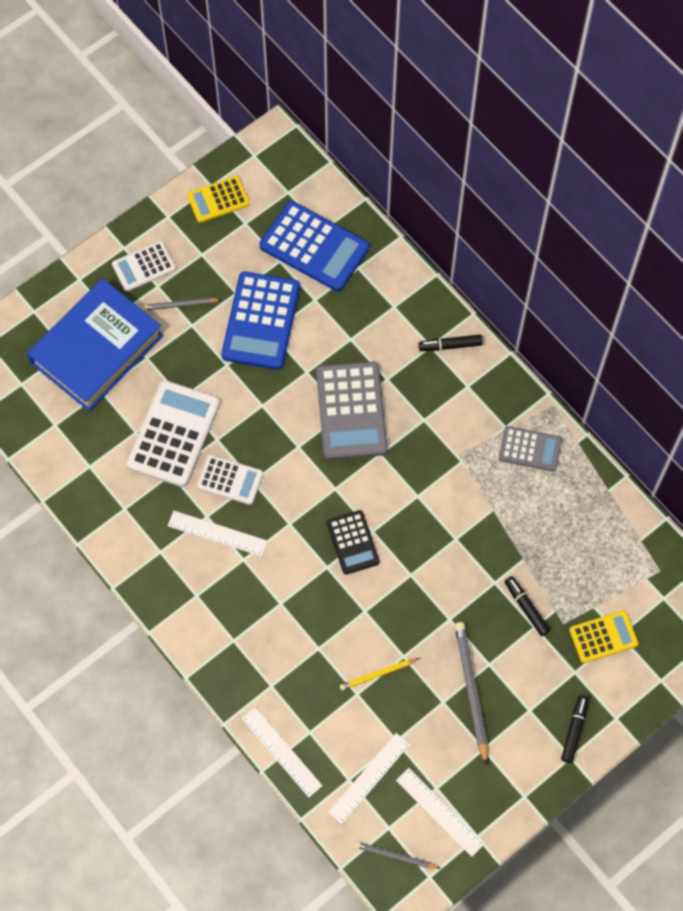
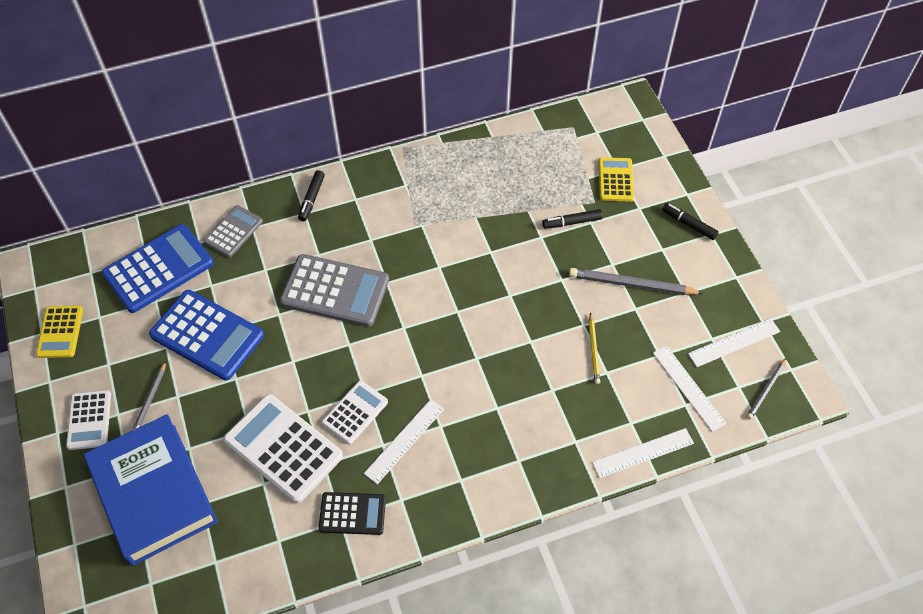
camera: 70 degrees left, 10 degrees down
(352, 542) = (461, 330): black calculator -> black calculator (352, 514)
(530, 449) = (433, 175): grey calculator -> grey calculator (233, 232)

